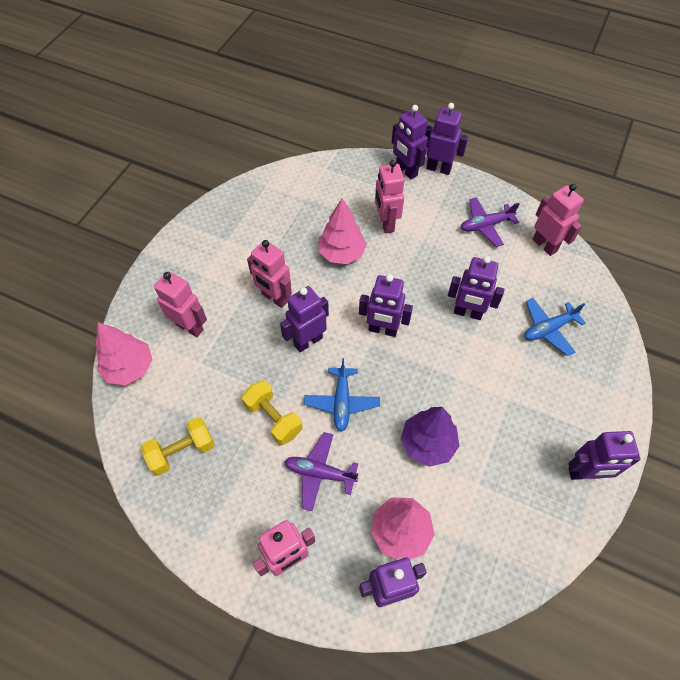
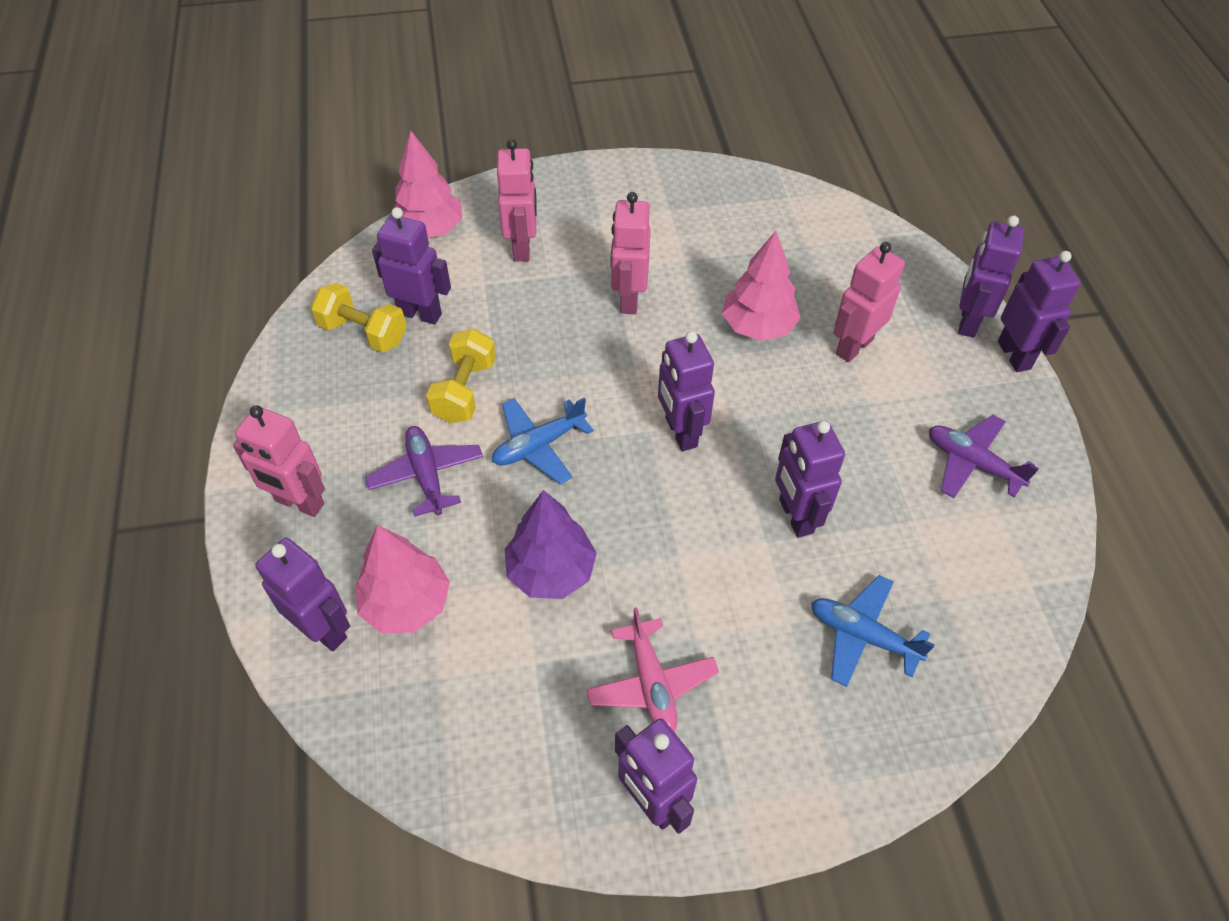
camera: 55 degrees right, 5 degrees down
(308, 341) = (596, 364): purple robot -> purple robot (420, 313)
(522, 435) = (651, 684): none -> pink plane
(545, 245) = (1015, 558): pink robot -> none

